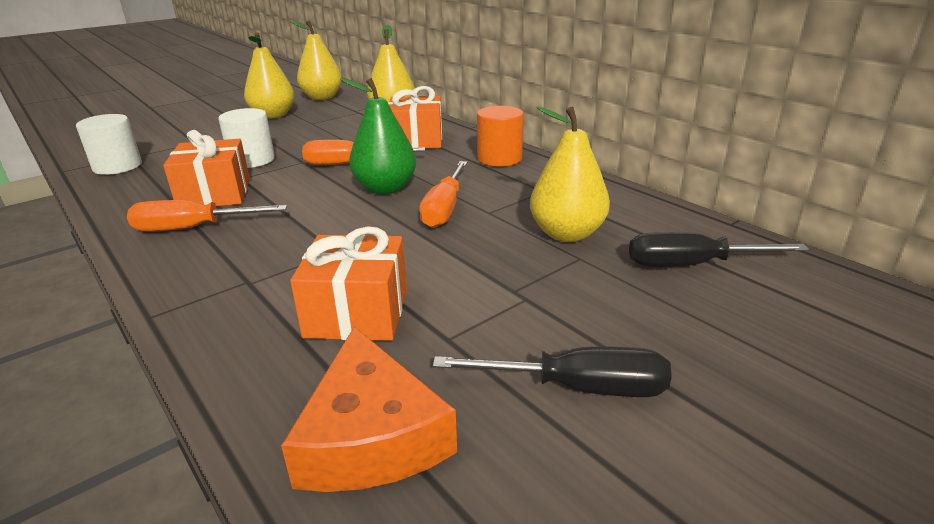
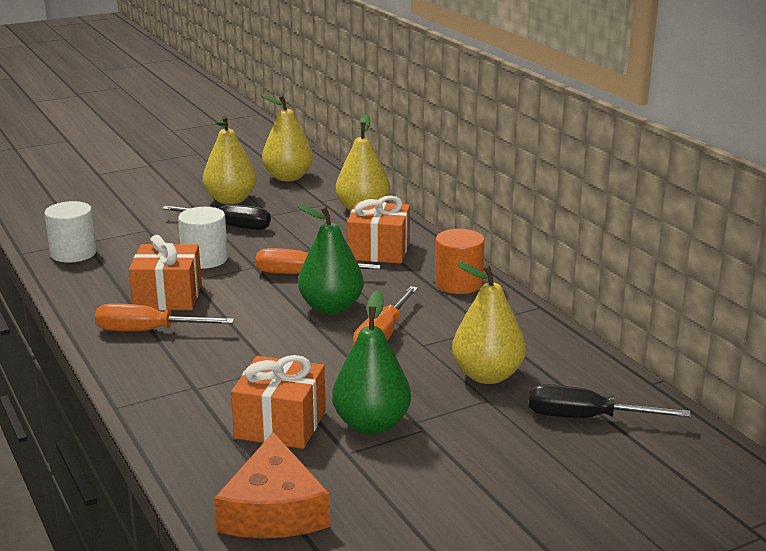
camera: 10 degrees right, 5 degrees down
(465, 300) = (371, 424): none -> green pear
(578, 388) = (434, 499): black screwdriver -> black screwdriver (230, 226)

